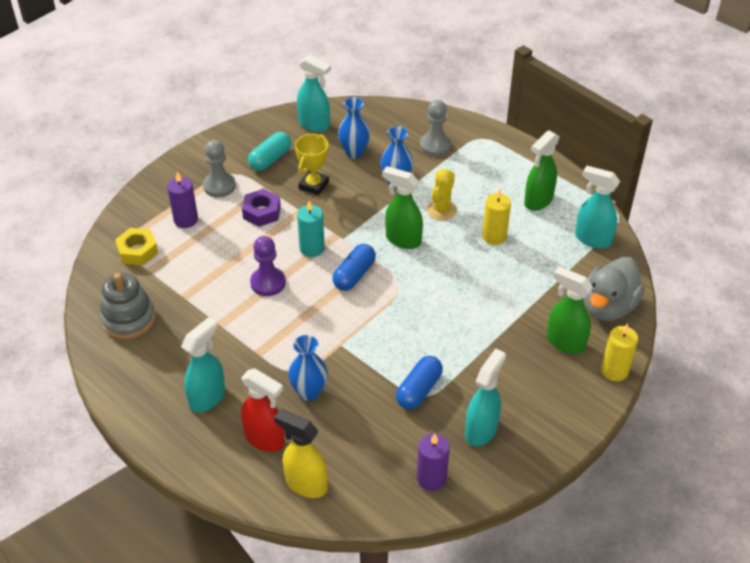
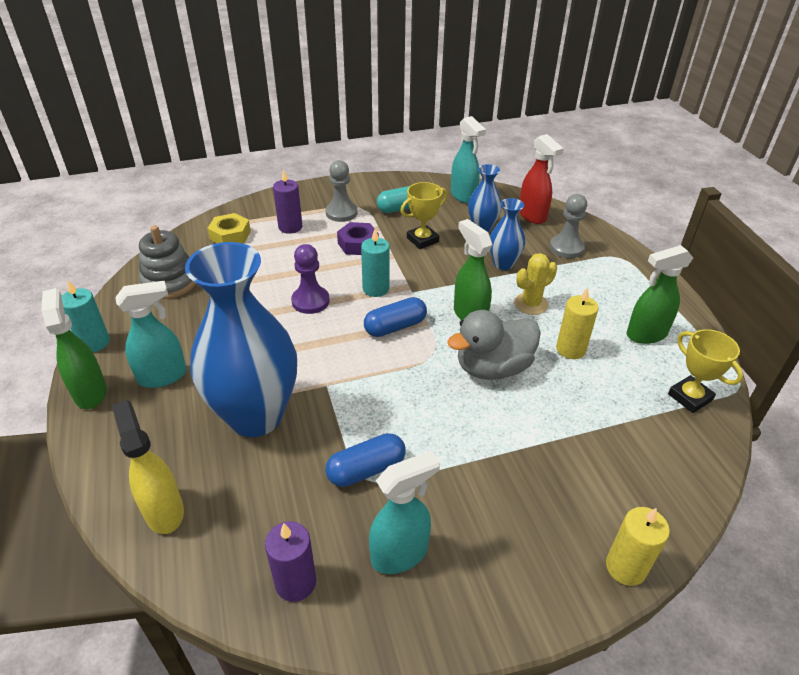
camera: 30 degrees right, 5 degrees down
(119, 399) = (94, 343): none -> turquoise candle
(265, 439) = (172, 442): red spray bottle -> red spray bottle (532, 216)
(309, 392) = (255, 416): blue vase -> blue vase, size x2.11
(565, 342) = (580, 499): green spray bottle -> green spray bottle (90, 392)
(592, 239) = (690, 397): turquoise spray bottle -> yellow trophy
(608, 307) = (665, 482): grey duck -> grey duck (493, 368)

